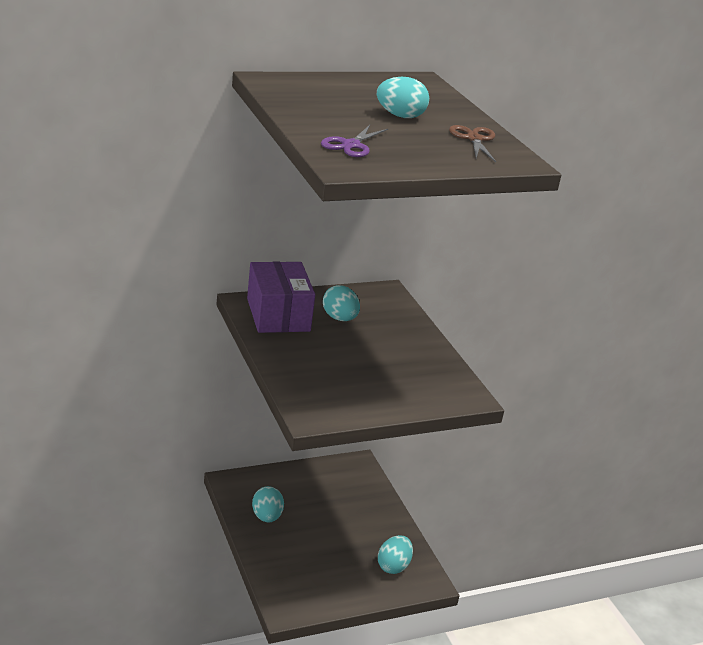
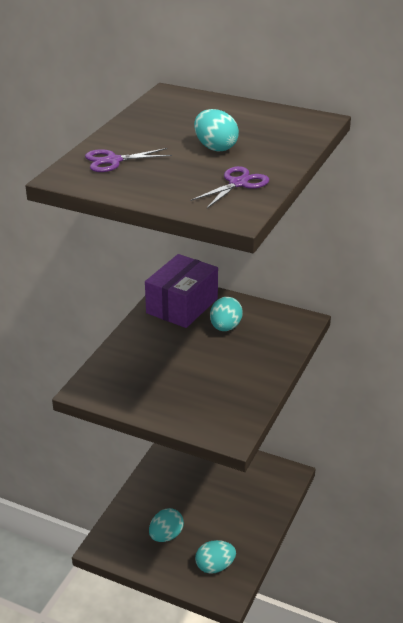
camera: 50 degrees right, 5 degrees up
(266, 517) = (170, 476): turquoise egg -> turquoise egg (166, 535)
(474, 139) = (238, 183): brown scissors -> purple scissors

